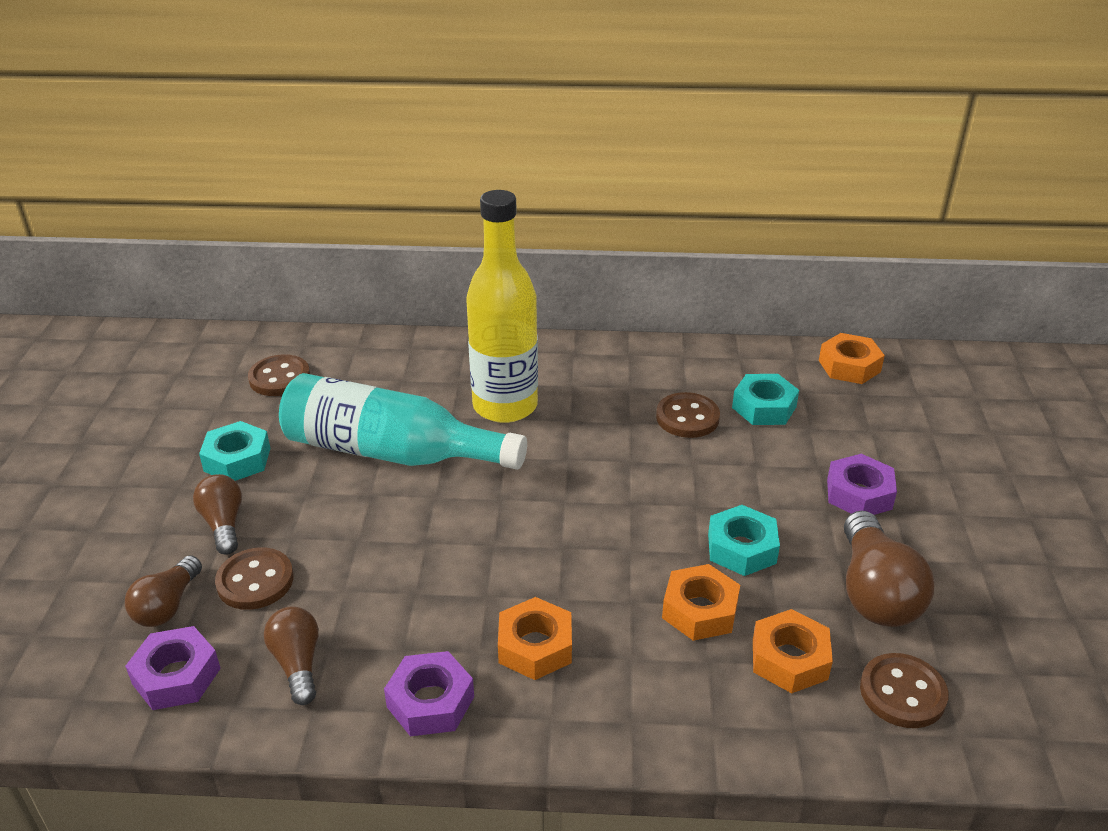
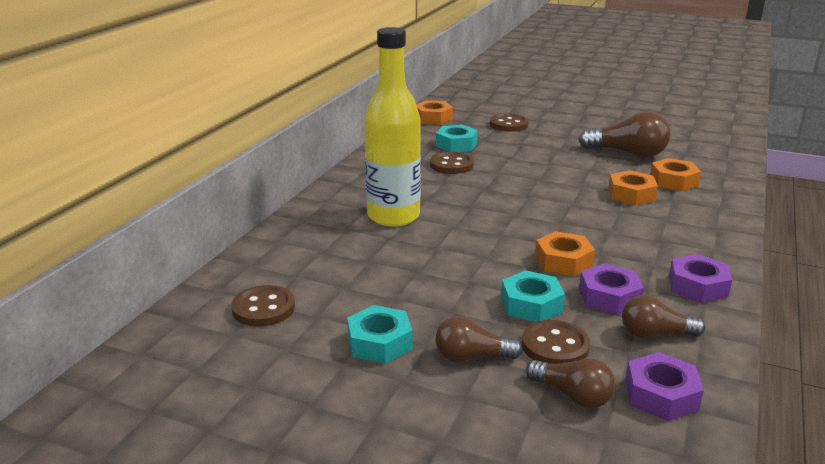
camera: 70 degrees left, 10 degrees down
(391, 452) = (420, 267): turquoise bottle -> none
(535, 646) = (652, 245): orange nut -> orange nut (563, 261)
(741, 548) = (583, 175): turquoise nut -> turquoise nut (531, 304)
(859, 494) = (549, 140): purple nut -> purple nut (609, 297)
(902, 693) = (700, 163): brown button -> brown button (508, 124)

